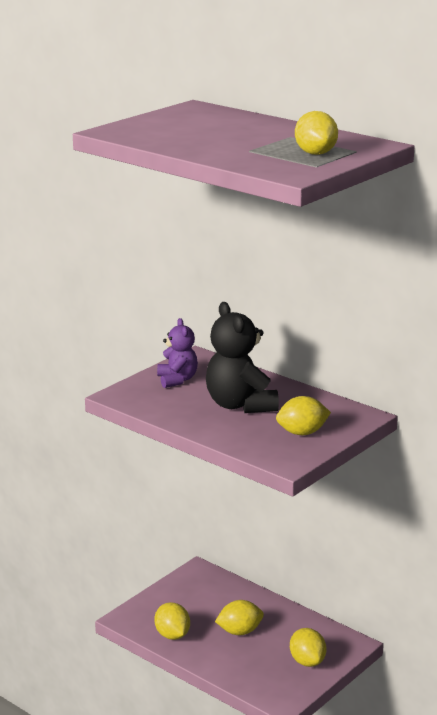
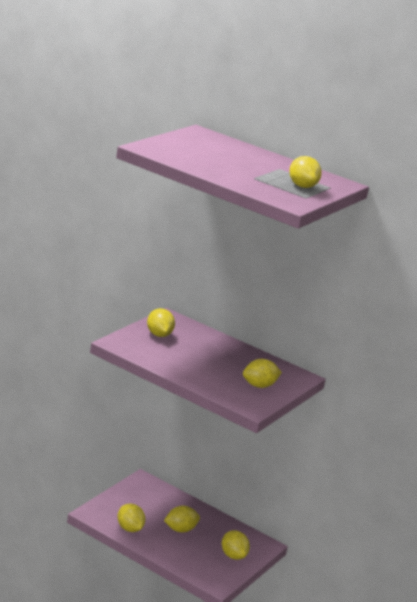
camera: 10 degrees left, 0 degrees up
(177, 380) = (159, 335): purple teddy bear -> yellow lemon
(240, 405) = (210, 359): black teddy bear -> none

